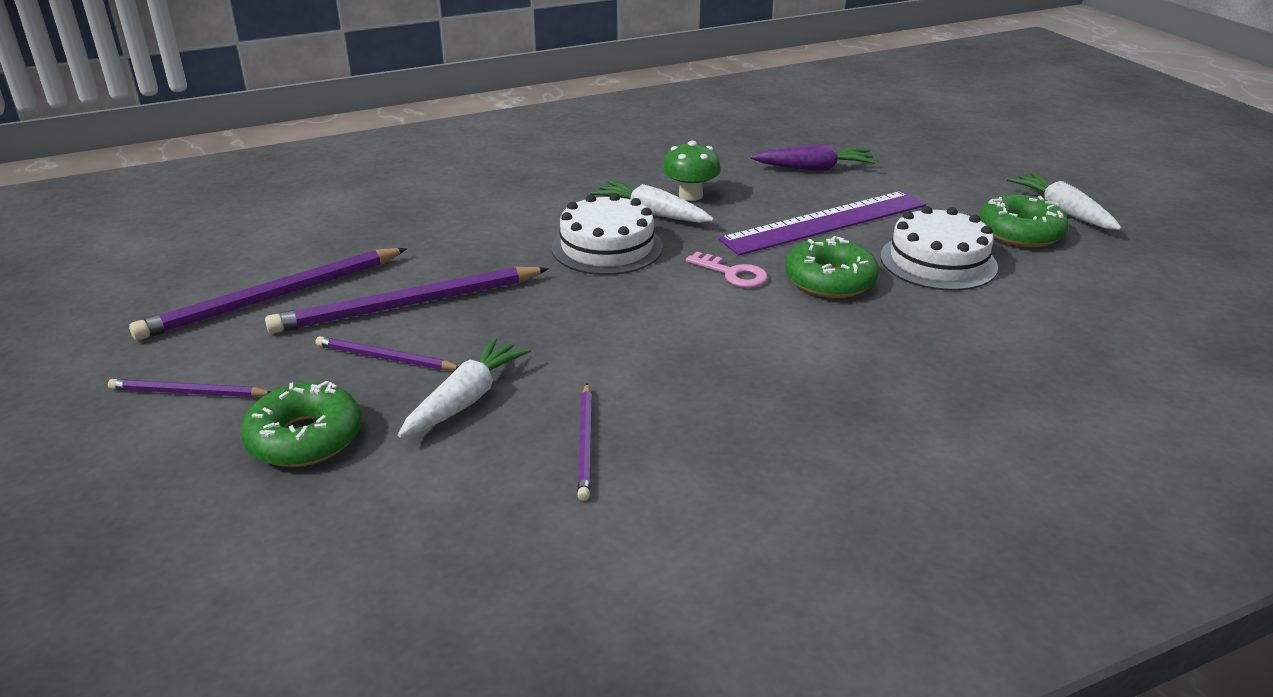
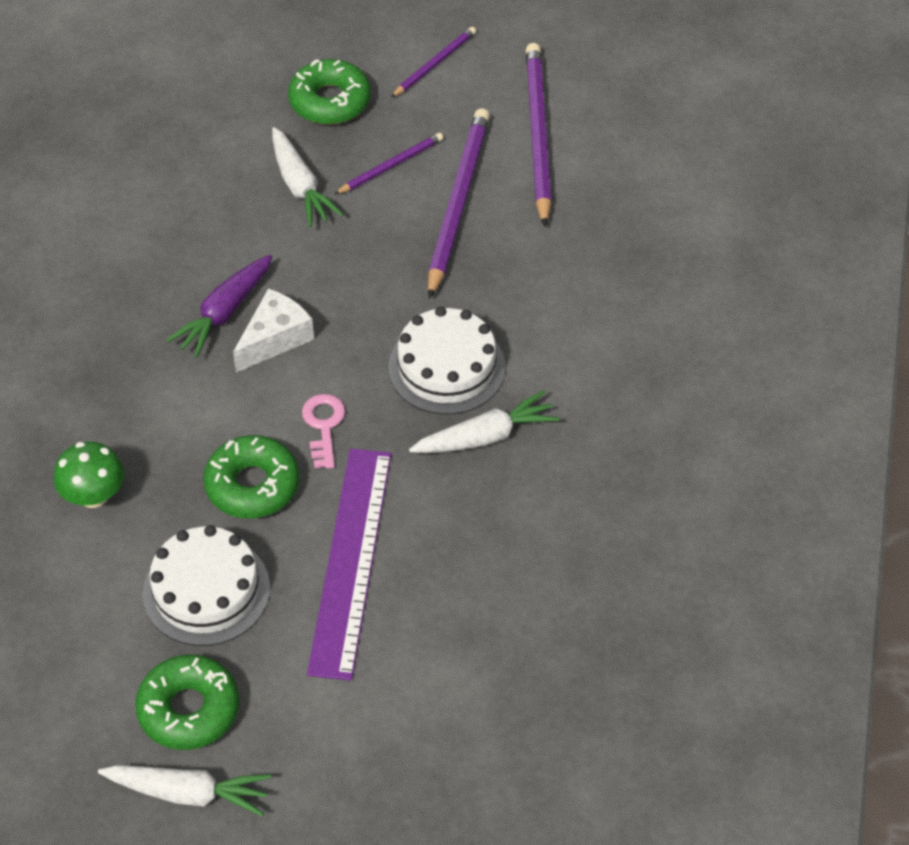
camera: 125 degrees right, 20 degrees up
(585, 443) = (197, 221): purple pencil -> none
(678, 330) = (275, 339): none -> white cheese
(690, 195) = (500, 491): green mushroom -> green mushroom (94, 495)
(733, 274) = (323, 426): pink key -> pink key turned 105 degrees clockwise
(815, 168) = (473, 646): purple carrot -> purple carrot (224, 313)

